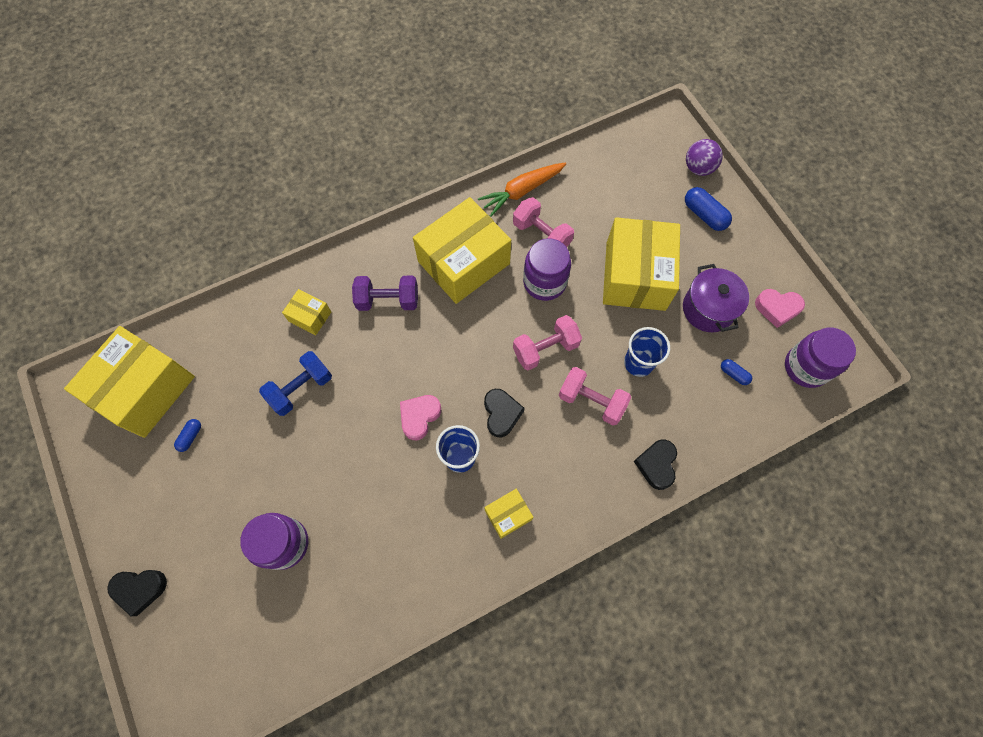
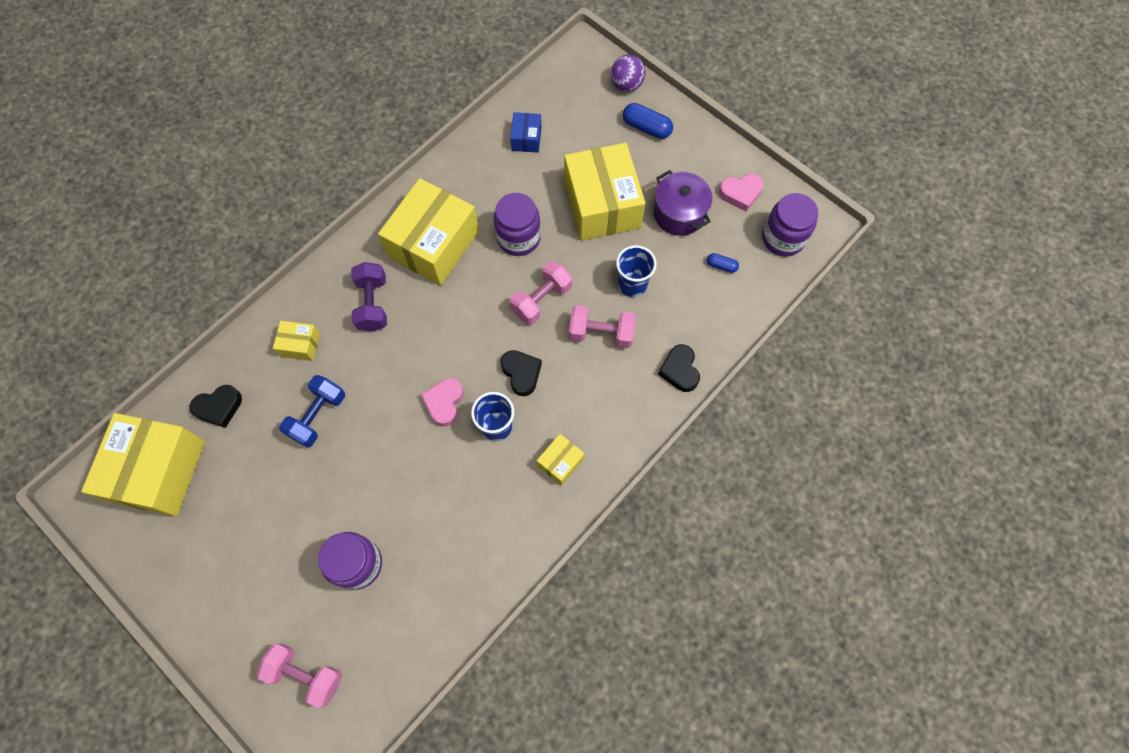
camera: 20 degrees left, 0 degrees up
(140, 589) = (231, 657): black heart -> black heart (219, 407)
(190, 437) = (224, 499): blue capsule -> none
(388, 300) = (373, 304): purple dumbbell -> purple dumbbell turned 75 degrees counterclockwise
(522, 191) = (466, 158): orange carrot -> none
(541, 235) = (500, 194): pink dumbbell -> pink dumbbell (306, 674)
(584, 190) = (526, 139): none -> blue box

